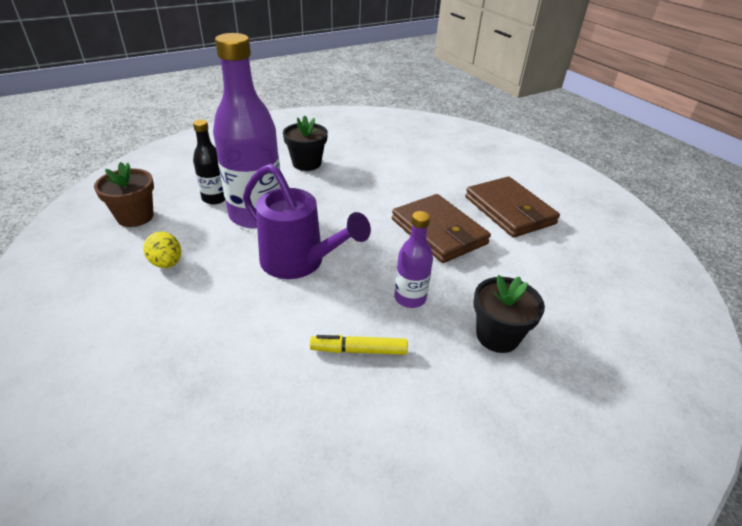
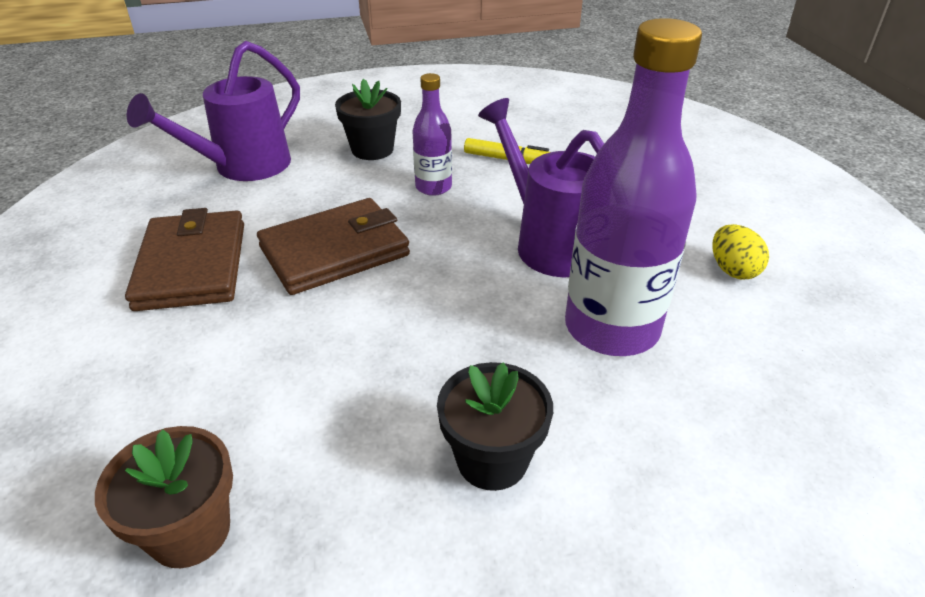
camera: 160 degrees left, 0 degrees up
(135, 217) = (830, 362): brown flower pot -> brown flower pot (190, 531)
(215, 198) = (695, 382): black bottle -> none
(439, 232) = (335, 251): brown wallet -> brown wallet turned 75 degrees clockwise
(580, 289) = (243, 167): none -> purple watering can

